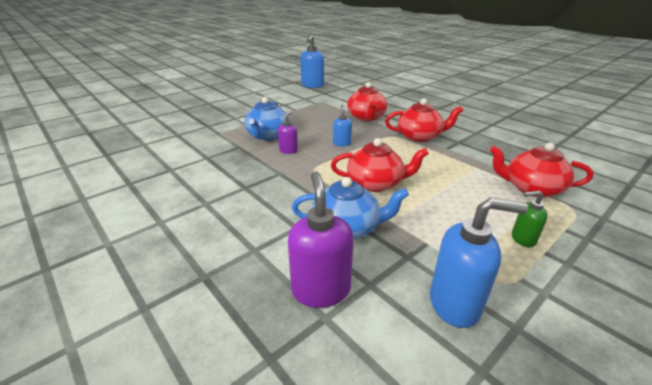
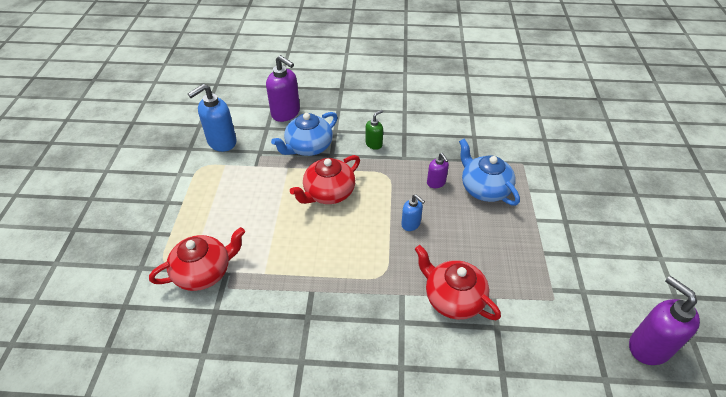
camera: 135 degrees right, 15 degrees up
(312, 86) = (648, 346): blue soap dispenser -> purple soap dispenser
(419, 136) = (356, 296): red teapot -> none
(522, 239) = (198, 205): green soap dispenser -> green soap dispenser (374, 144)

